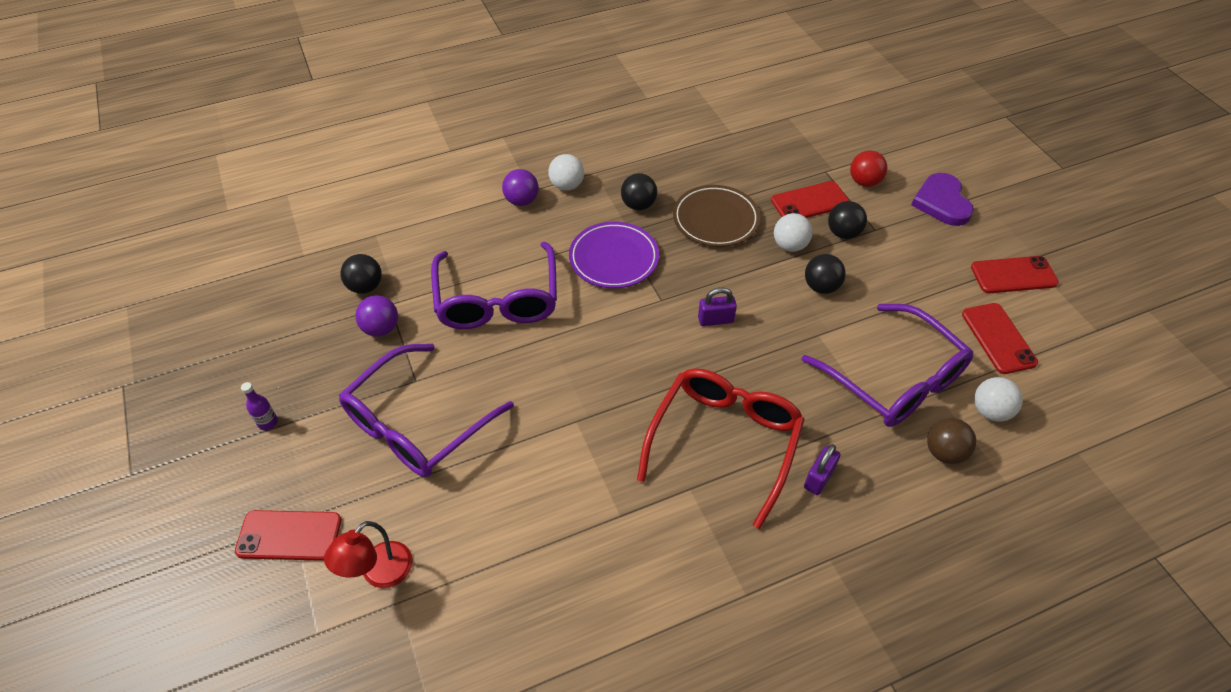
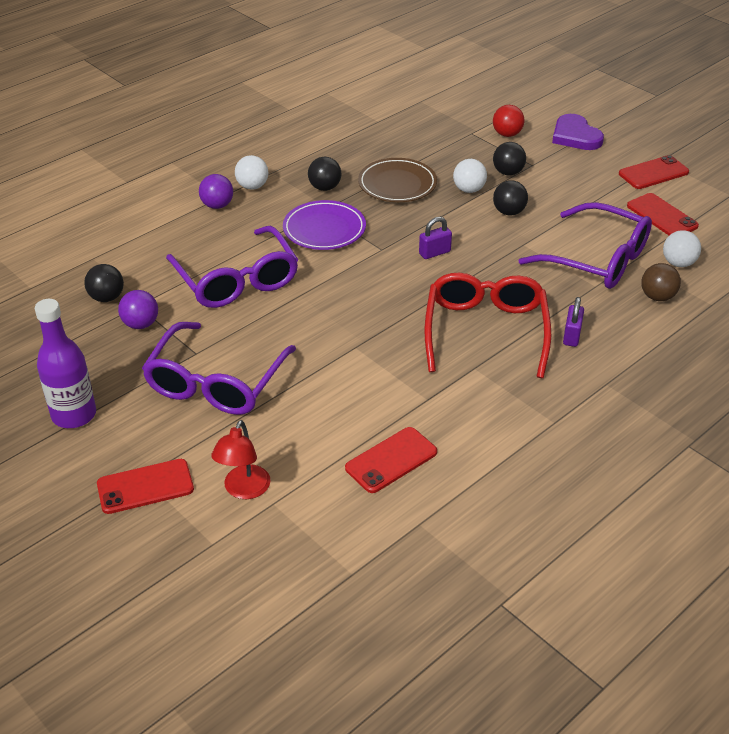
camera: 20 degrees left, 10 degrees down
(268, 422) = (74, 415): purple bottle -> purple bottle, size x2.29
(810, 202) = (469, 157): red phone -> red phone (391, 460)

